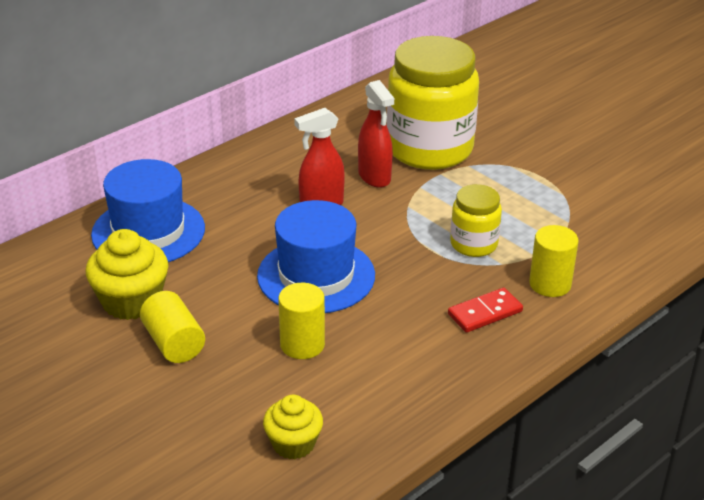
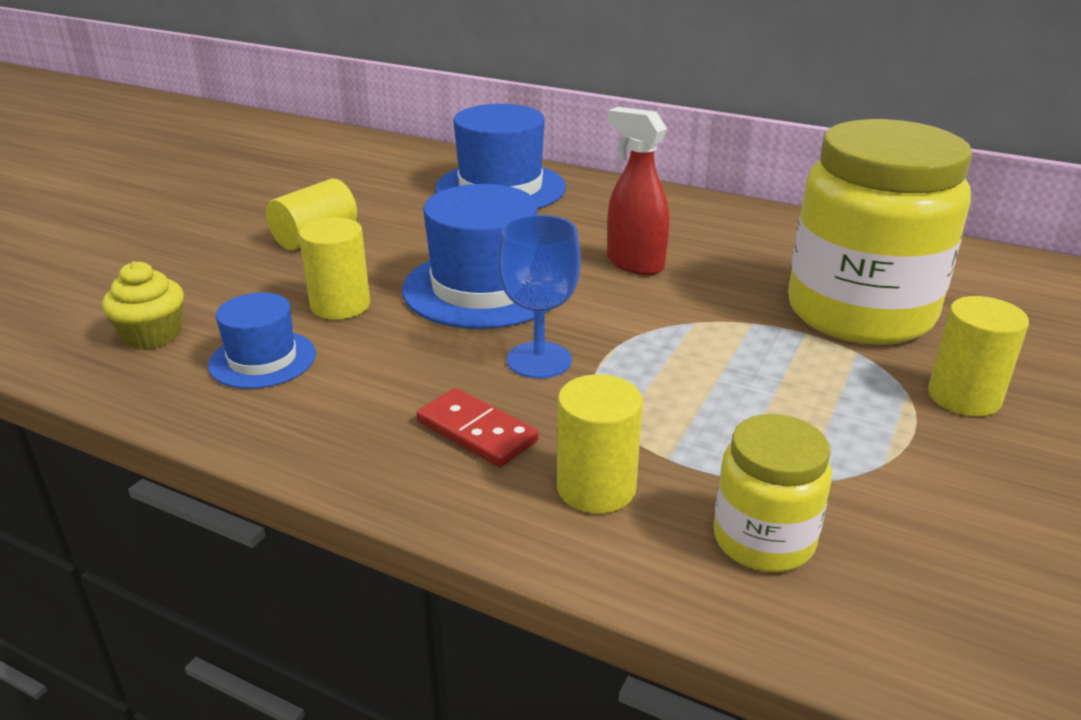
camera: 70 degrees right, 5 degrees down
(131, 301) = (376, 205): yellow cupcake -> none
(360, 389) = (262, 359): none -> blue hat
(374, 177) = (738, 285): red spray bottle -> none
(421, 274) = (539, 360): none -> blue goblet
(473, 244) = (648, 392): yellow jar -> yellow jar (763, 540)
(523, 152) = (964, 397): none -> yellow cylinder

